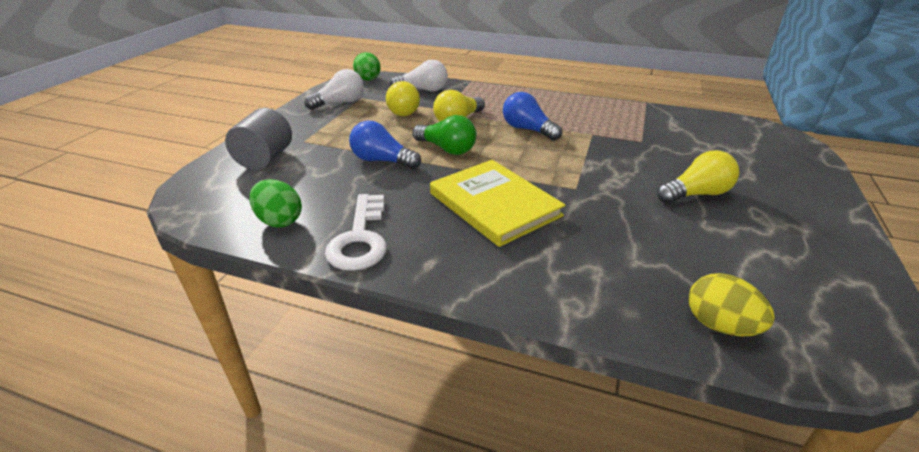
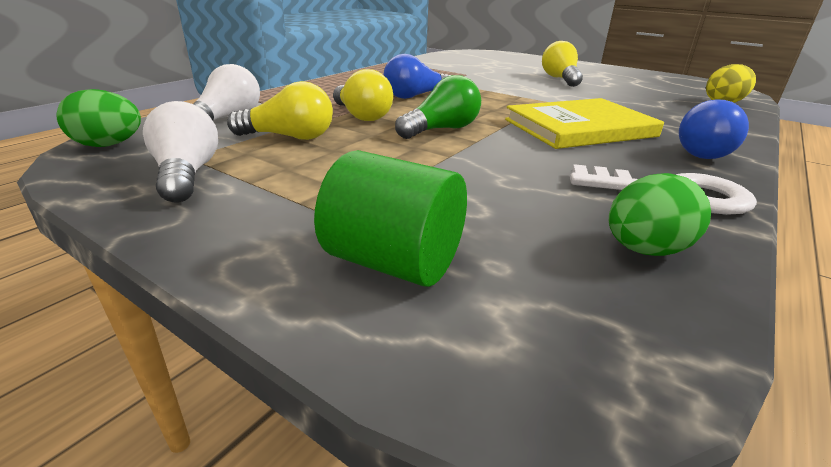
camera: 75 degrees left, 5 degrees down
(265, 159) = (394, 262): grey cylinder -> green cylinder
(382, 161) = (457, 164): blue light bulb -> blue light bulb (706, 152)

